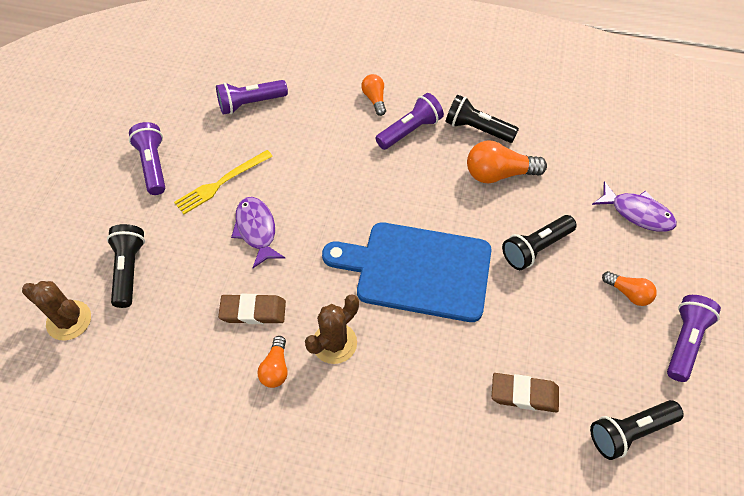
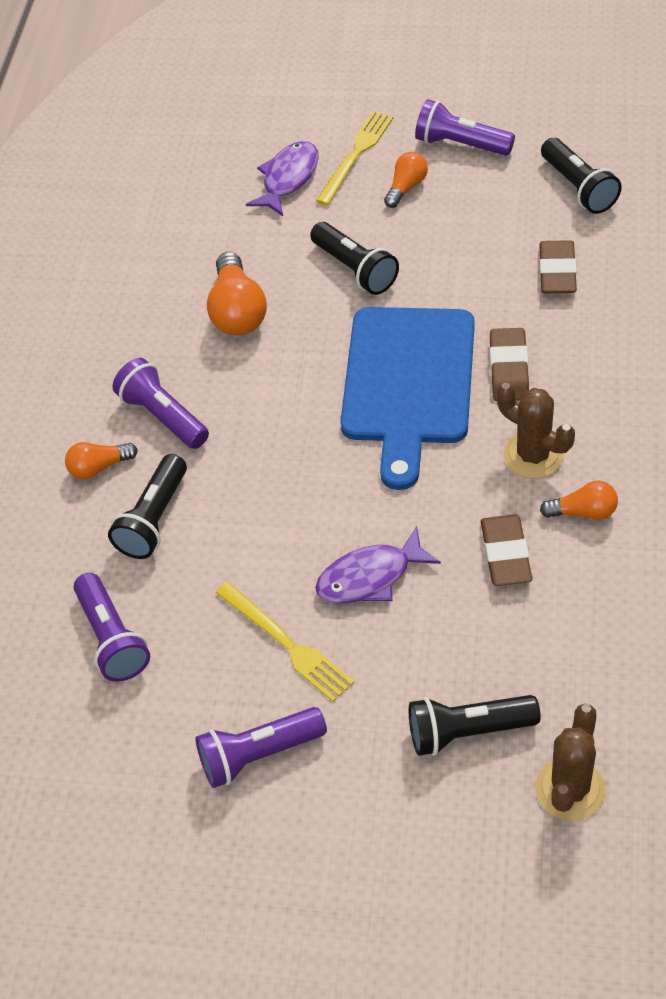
camera: 90 degrees left, 5 degrees down
(421, 339) = (508, 369): none -> brown eraser
(477, 129) = (156, 339): black flashlight -> black flashlight (154, 519)
(667, 261) = (356, 155): none -> yellow fork

